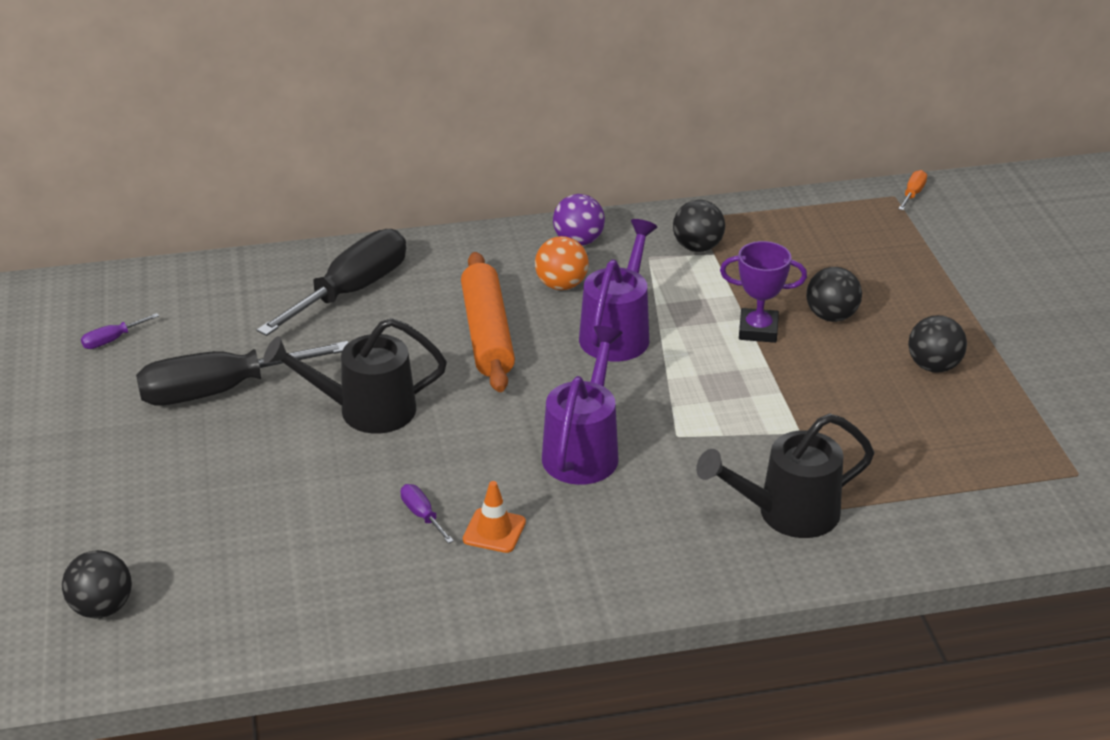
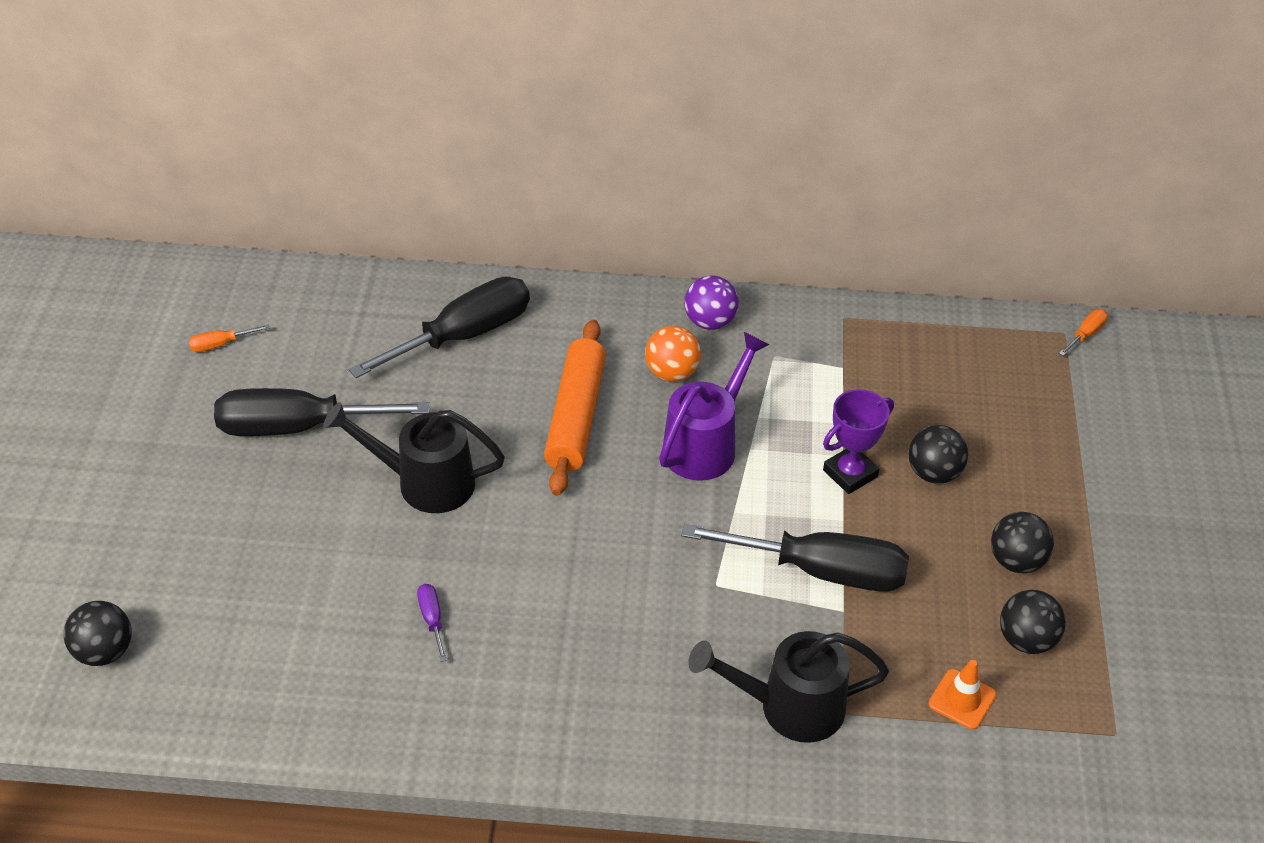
camera: 15 degrees right, 10 degrees up
(112, 340) = (220, 344): purple screwdriver -> orange screwdriver
(494, 531) = (493, 655): orange traffic cone -> orange traffic cone (962, 699)
(584, 449) = (617, 579): purple watering can -> none
(697, 247) = (828, 355): black ball -> black ball (1026, 640)
(758, 330) = (850, 473): purple trophy -> purple trophy turned 60 degrees counterclockwise
(767, 407) = (821, 571): none -> black screwdriver

